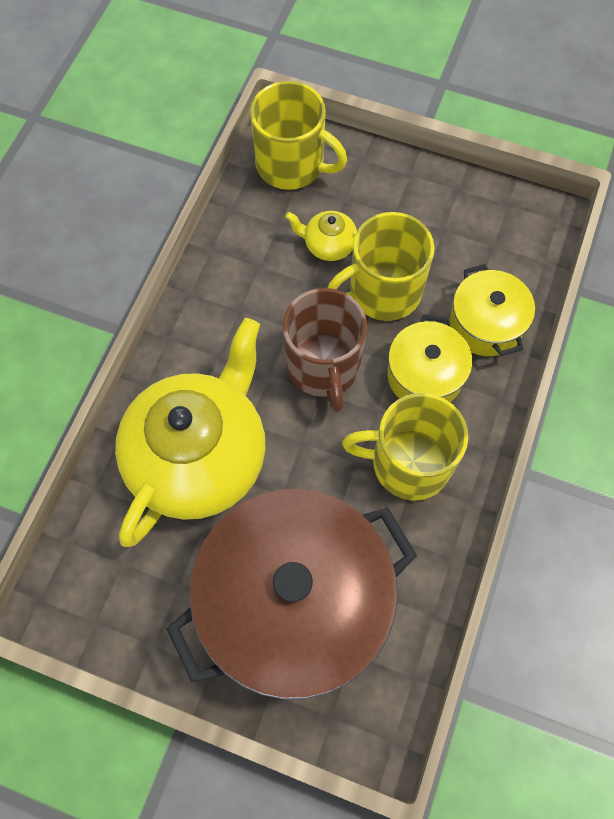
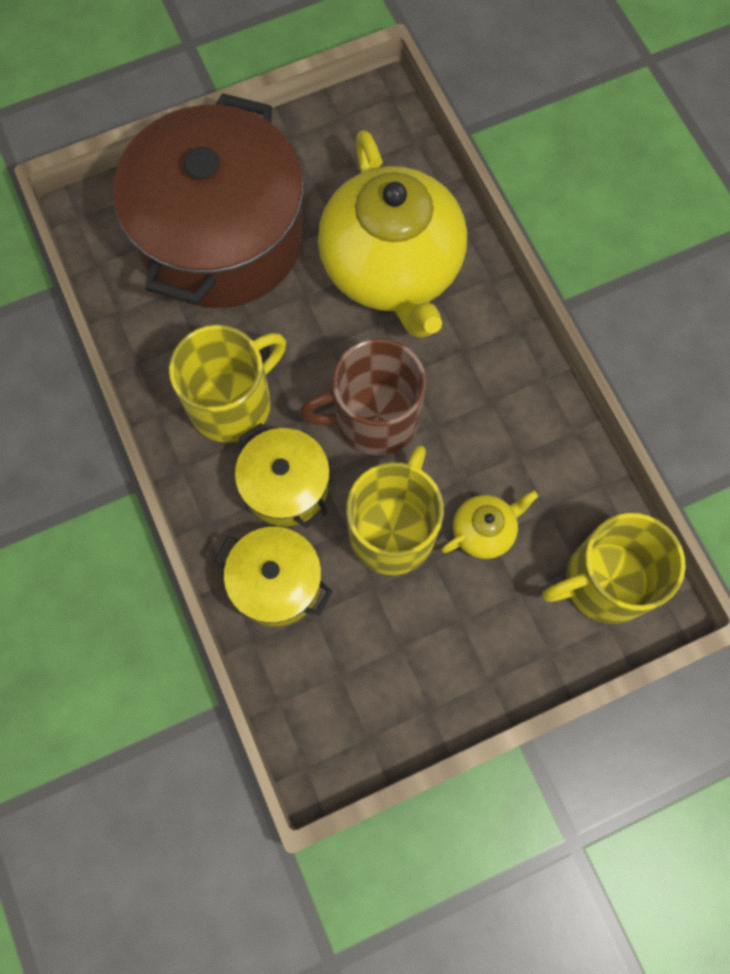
camera: 135 degrees right, 5 degrees up
(323, 366) = (374, 418): brown mug -> brown mug turned 45 degrees counterclockwise

